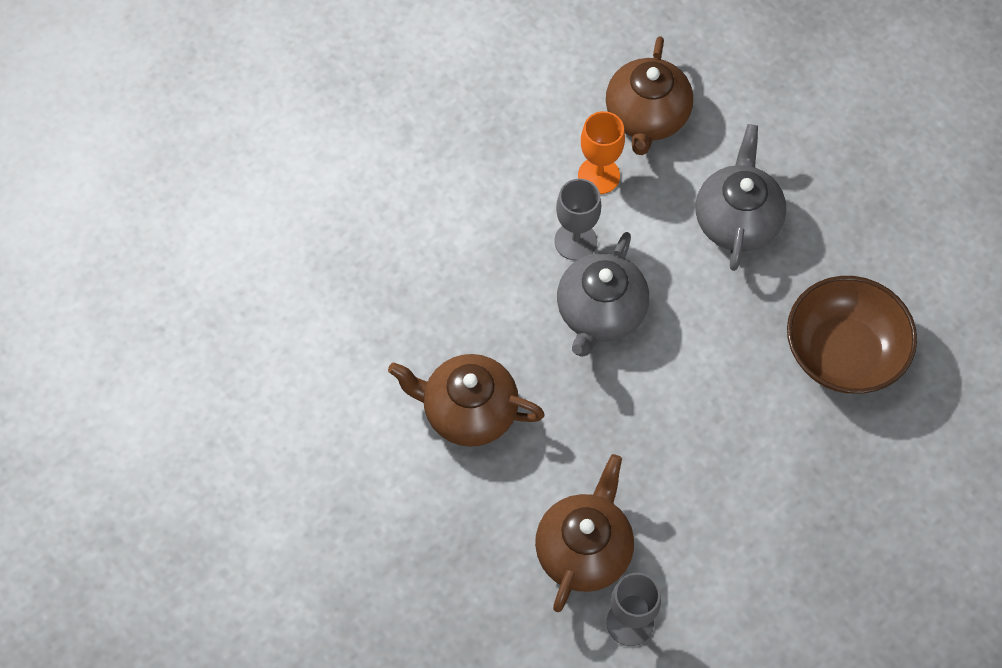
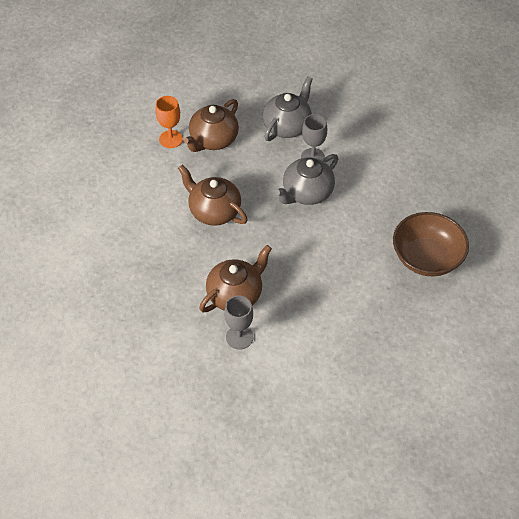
camera: 25 degrees right, 10 degrees down
(599, 175) = (341, 133): orange goblet -> orange goblet (171, 139)
(646, 117) = (381, 117): brown teapot -> brown teapot (213, 140)
(737, 220) = (403, 177): grey teapot -> grey teapot (287, 126)

